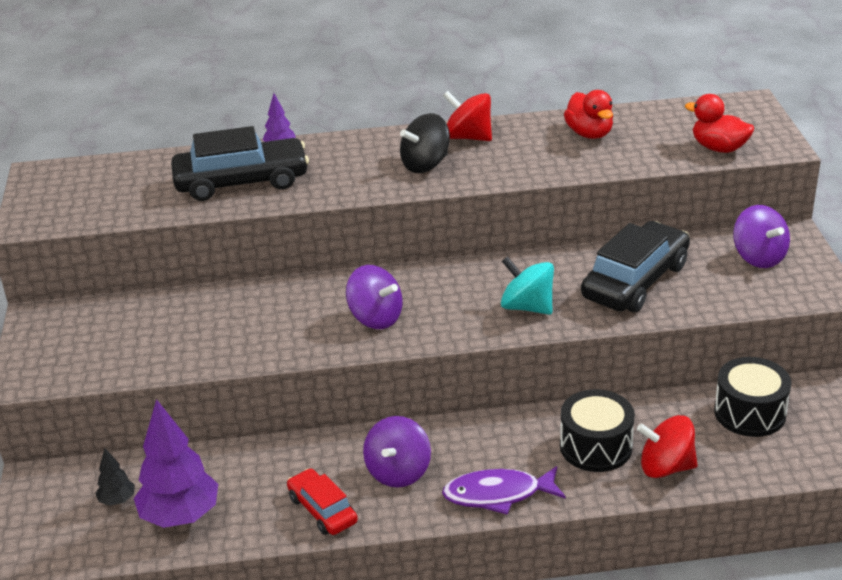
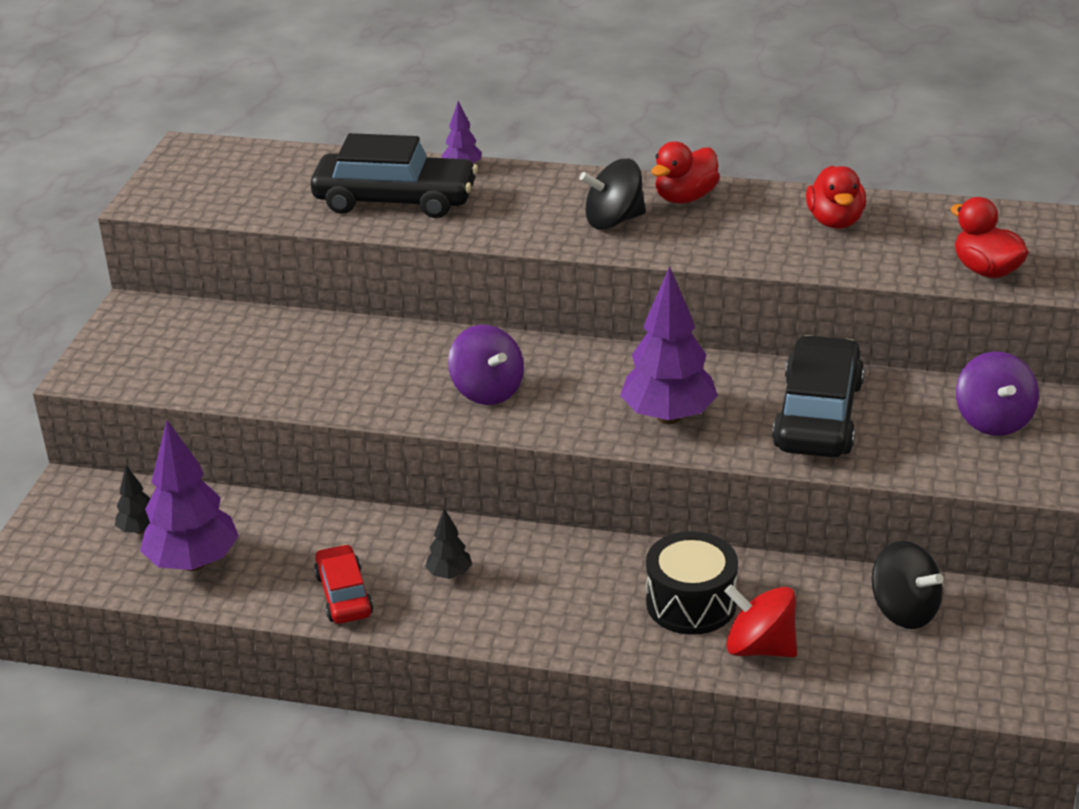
camera: 20 degrees right, 0 degrees up
(398, 472) = (449, 574): purple spinning top -> black tree
(468, 137) = (685, 197): red spinning top -> red duck
(498, 494) = (545, 628): purple fish -> none
(527, 307) = (668, 417): turquoise spinning top -> purple tree
(635, 281) = (818, 415): black car -> black car turned 45 degrees counterclockwise
(750, 413) = (904, 611): black drum -> black spinning top

